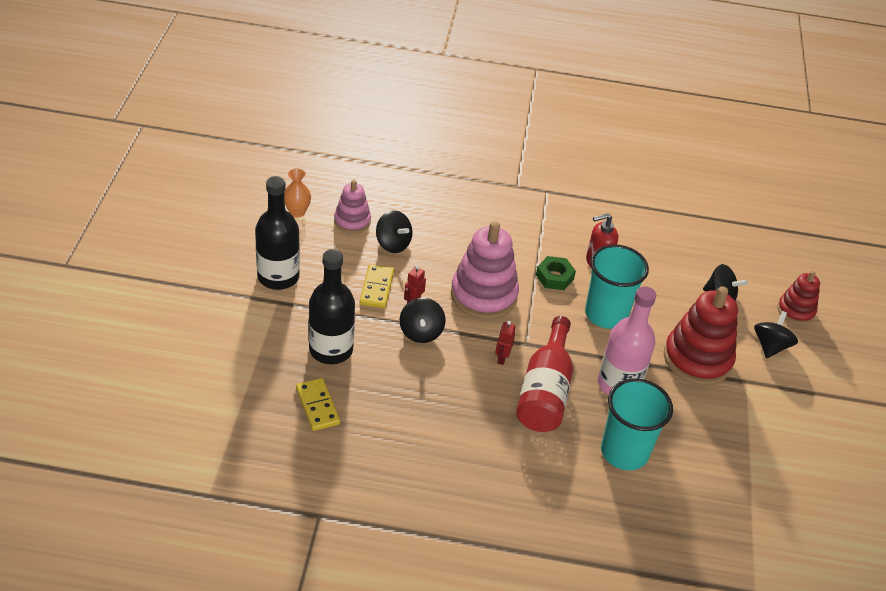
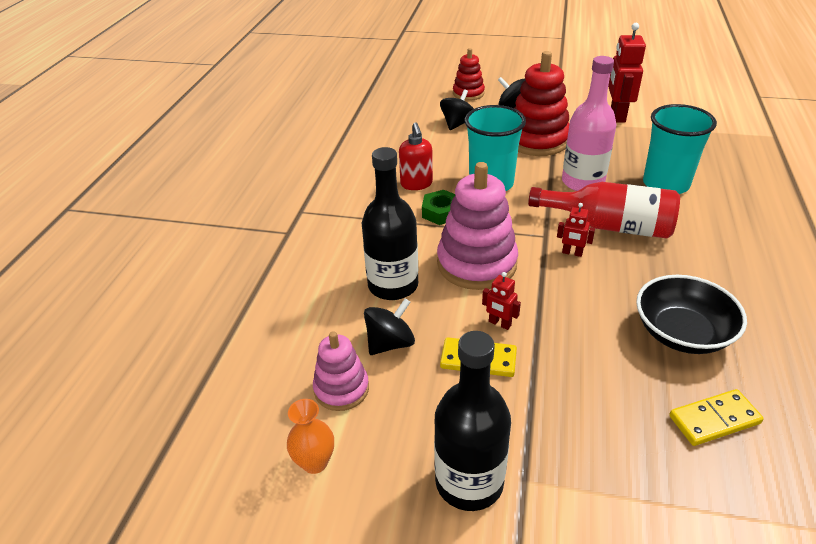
camera: 80 degrees left, 5 degrees down
(331, 349) = (606, 408): black bottle -> black bottle (393, 285)
(403, 410) = (682, 333): none -> black bowl
(421, 332) = (549, 317): black spinning top -> none
(773, 441) = (617, 115): none -> red robot

